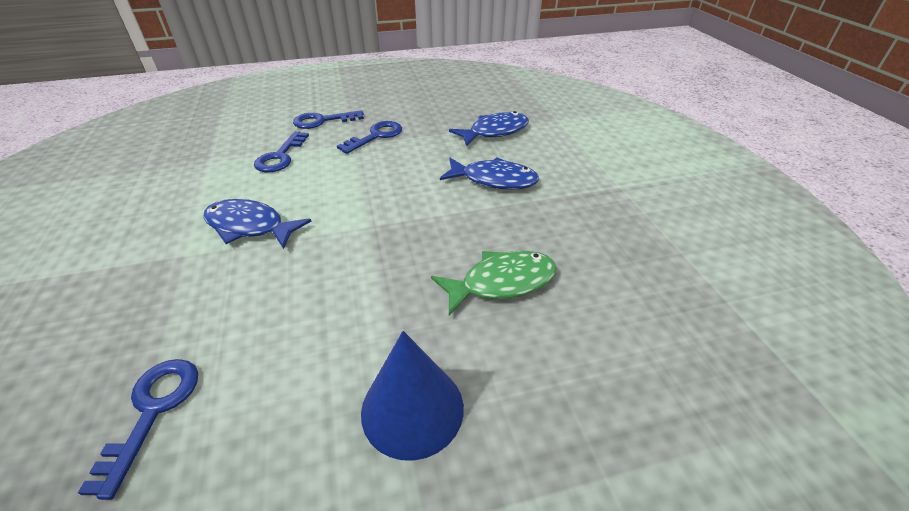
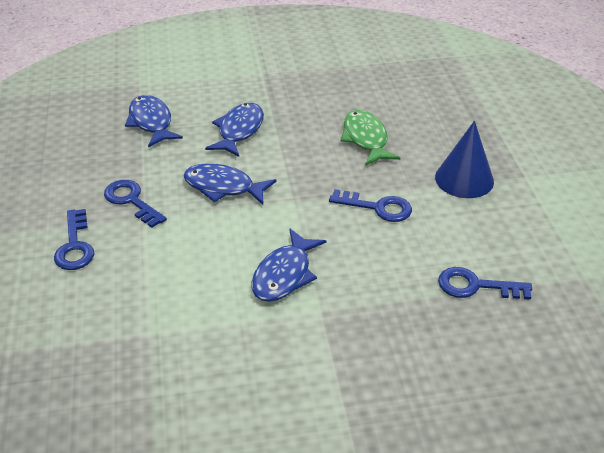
camera: 85 degrees left, 0 degrees up
(280, 157) = (155, 272): blue key -> blue key (378, 207)
(394, 179) = (223, 187): none -> blue fish

